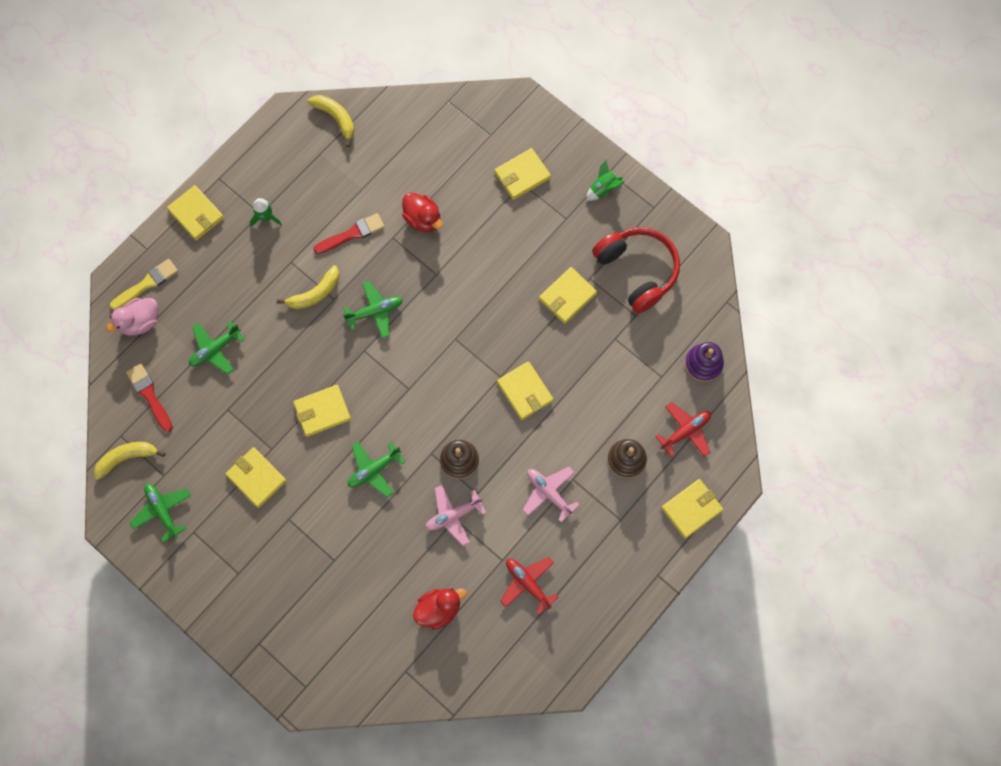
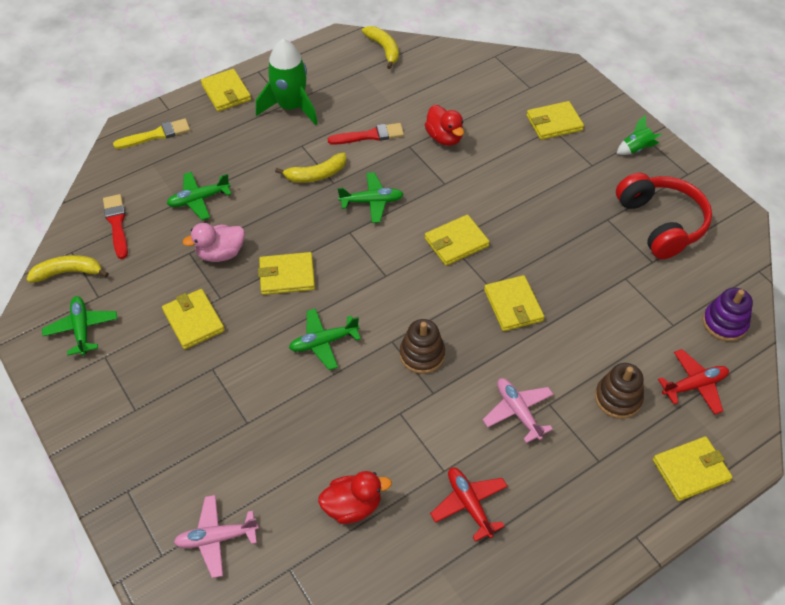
camera: 15 degrees right, 20 degrees down
(141, 322) = (136, 163): pink duck -> pink duck (221, 253)
(266, 217) = (291, 107): green rocket -> green rocket, size x2.02
(453, 515) = (399, 409): pink plane -> pink plane (216, 538)
(567, 296) = (580, 230): yellow wallet -> yellow wallet (456, 242)

